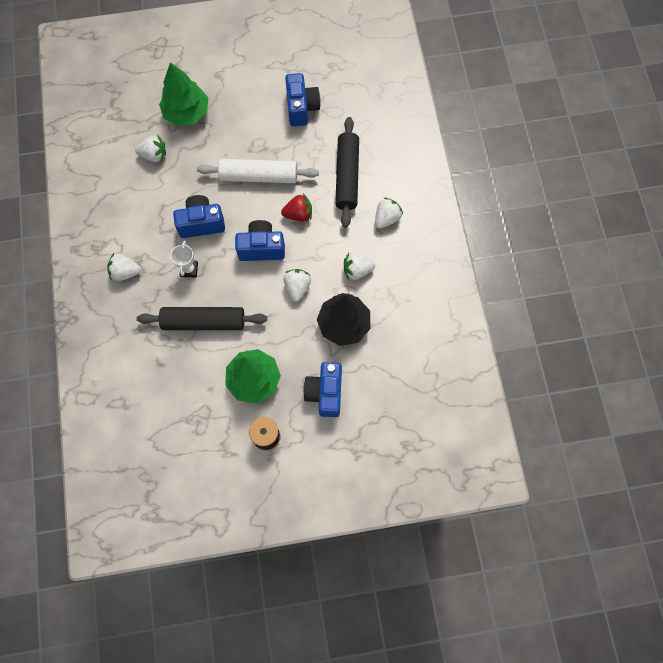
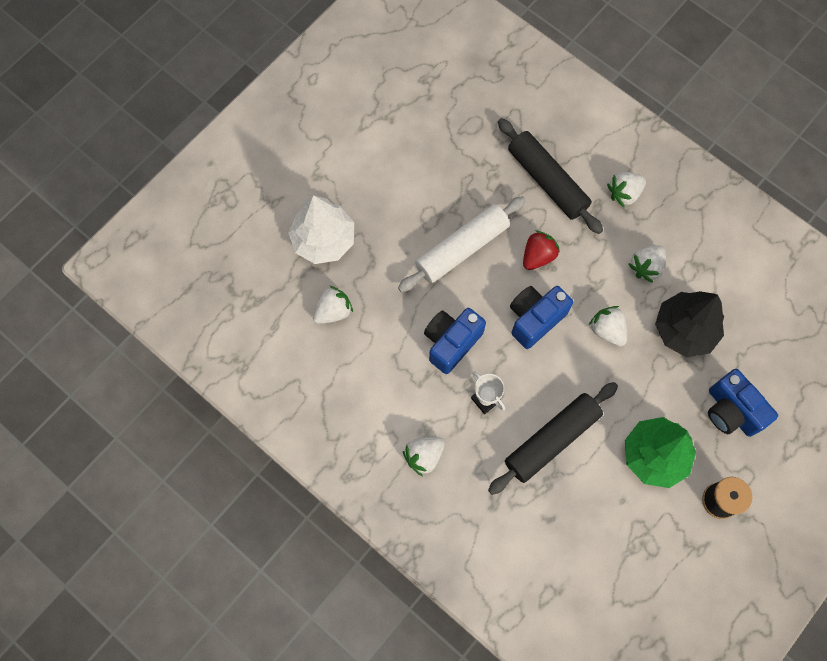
camera: 40 degrees left, 0 degrees up
(186, 113) = (323, 240): green tree -> white tree
(301, 108) = (436, 145): blue camera -> none
(386, 218) = (624, 193): white strawberry -> white strawberry turned 120 degrees counterclockwise

